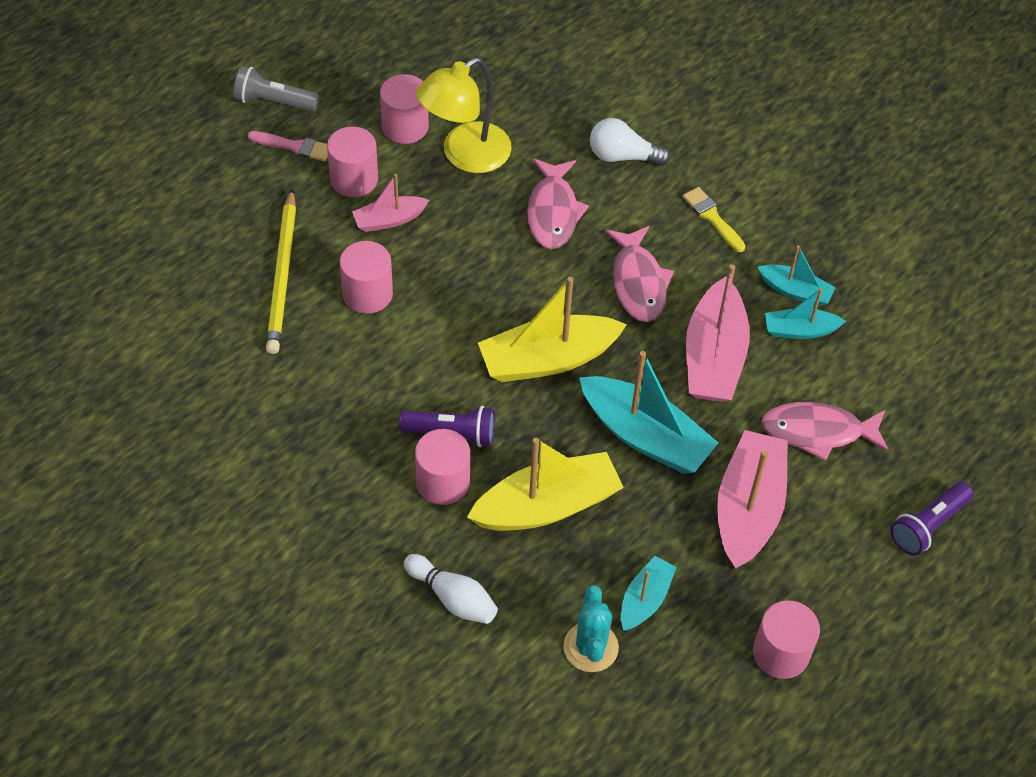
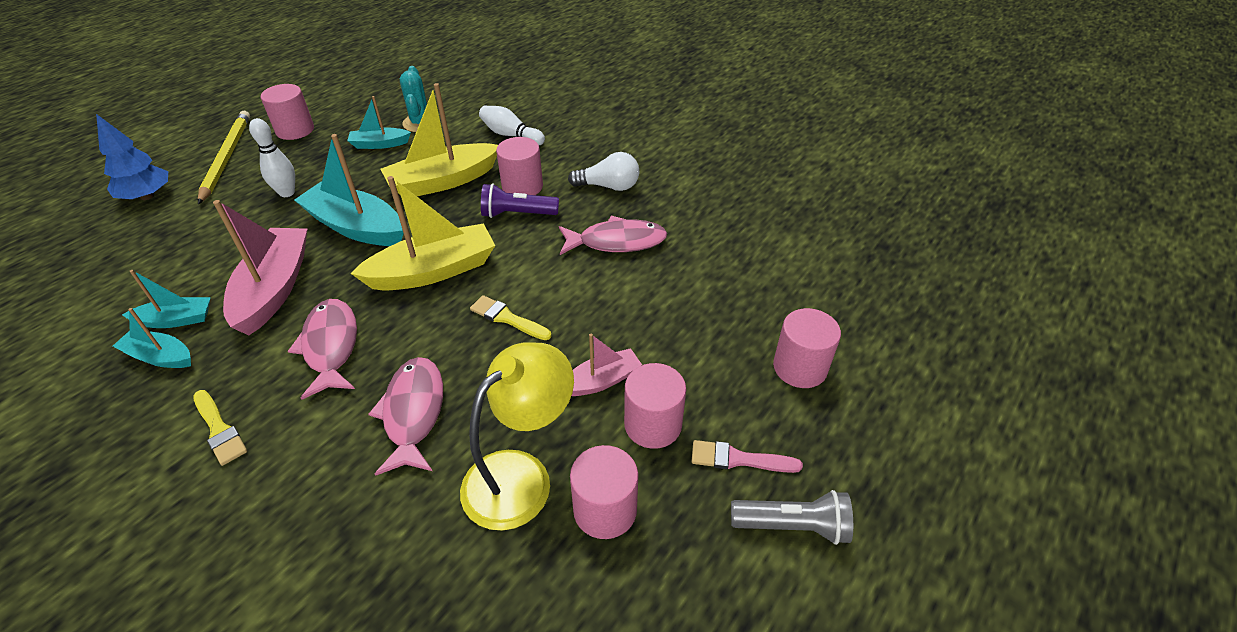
camera: 175 degrees right, 10 degrees down
(283, 275) = (696, 313): yellow pencil -> yellow pencil (226, 158)
(367, 294) = (608, 306): pink cylinder -> pink cylinder (800, 367)
(470, 292) = (507, 318): none -> yellow brush
(623, 156) = (310, 503): white light bulb -> white light bulb (608, 186)
(645, 600) = (380, 144): turquoise boat -> turquoise boat turned 60 degrees clockwise
(748, 509) = (287, 193): pink boat -> white bowling pin
(818, 432) = (203, 243): pink fish -> pink fish (617, 242)
(928, 525) = (147, 196): purple flashlight -> blue tree

